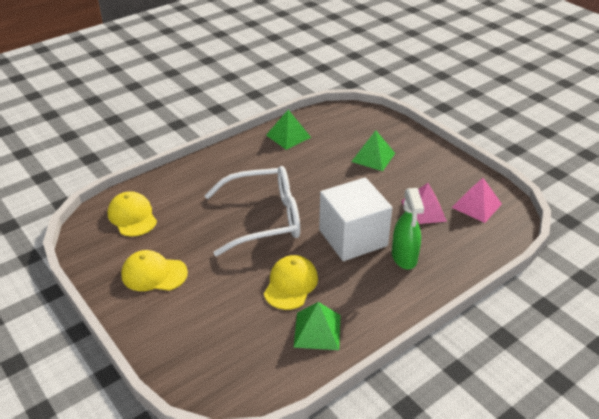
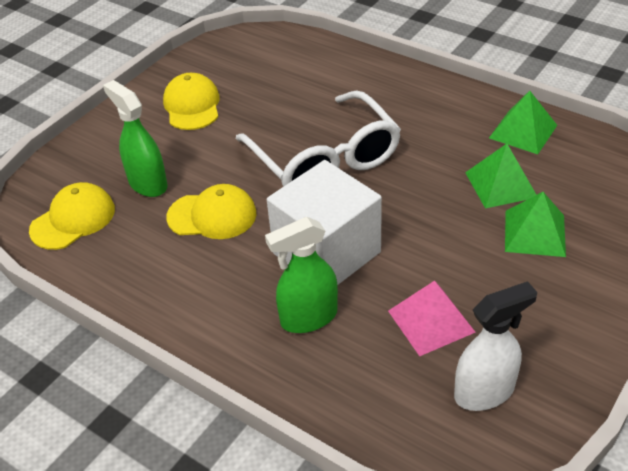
camera: 75 degrees right, 5 degrees up
(132, 216) = (278, 60): yellow cap -> yellow cap (73, 219)
(235, 315) = (147, 183): none -> green spray bottle
(317, 330) = (140, 259): green pyramid -> green pyramid (501, 184)
(476, 205) = (484, 392): pink pyramid -> white spray bottle

